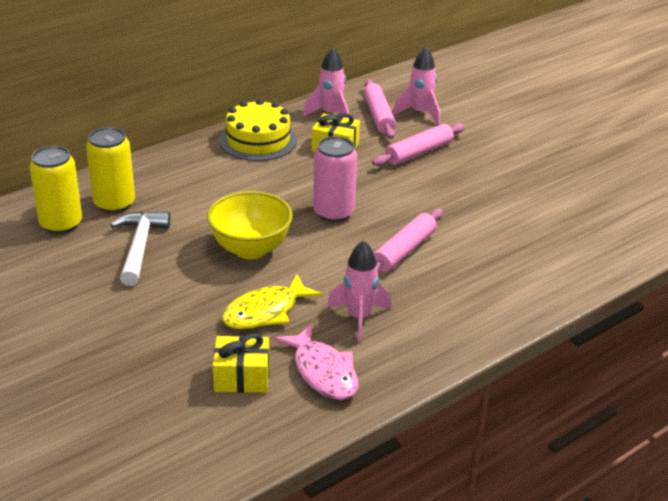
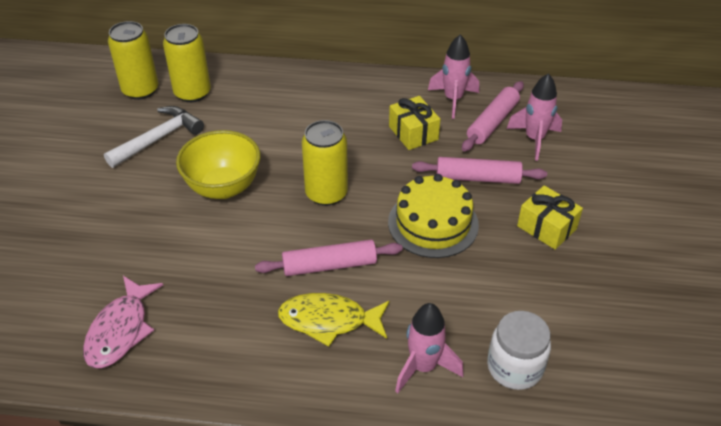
camera: 45 degrees right, 10 degrees up
(242, 377) = (69, 292): yellow gift -> yellow gift (546, 227)
(258, 140) = (362, 93): yellow cake -> yellow cake (433, 223)
(265, 312) = (158, 249): yellow fish -> yellow fish (329, 320)
(333, 212) = (326, 193): pink can -> yellow can
(359, 318) = (210, 303): pink rocket -> pink rocket (423, 367)
(589, 237) = (514, 367): none -> white jar

